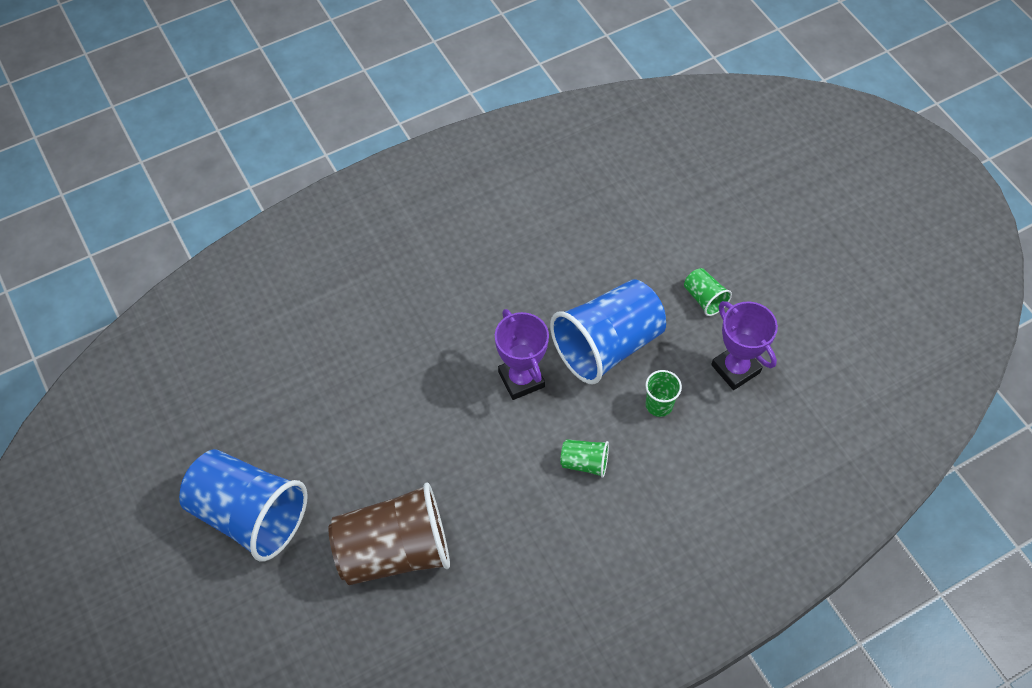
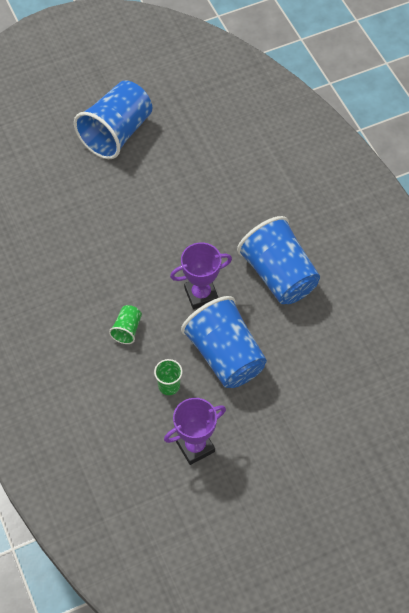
camera: 95 degrees right, 0 degrees up
(394, 551) = (78, 211): brown cup -> none
(483, 294) = (279, 275): none -> blue cup
(704, 299) = (264, 433): green cup -> none

